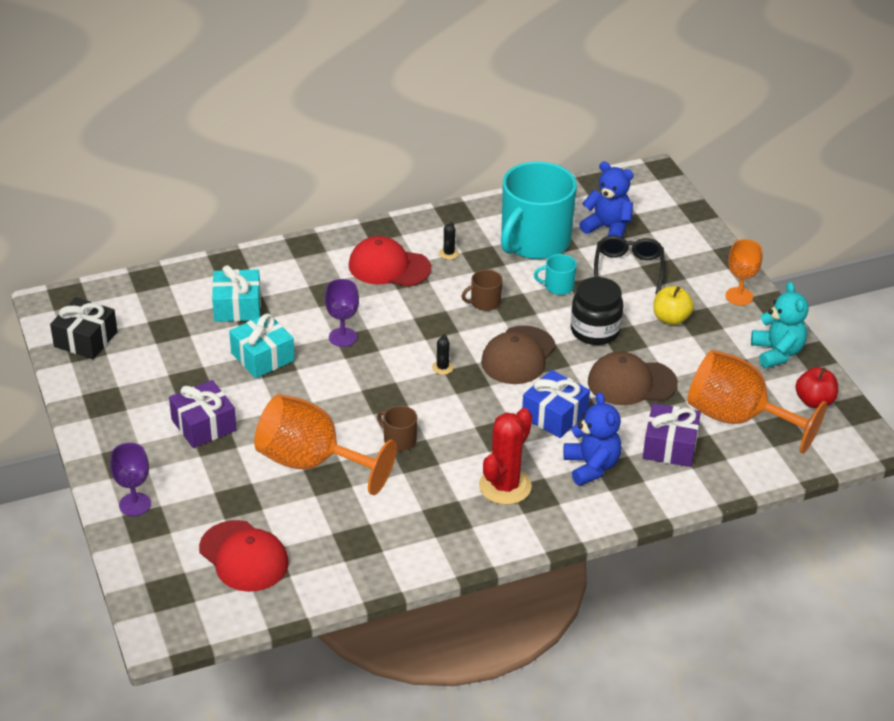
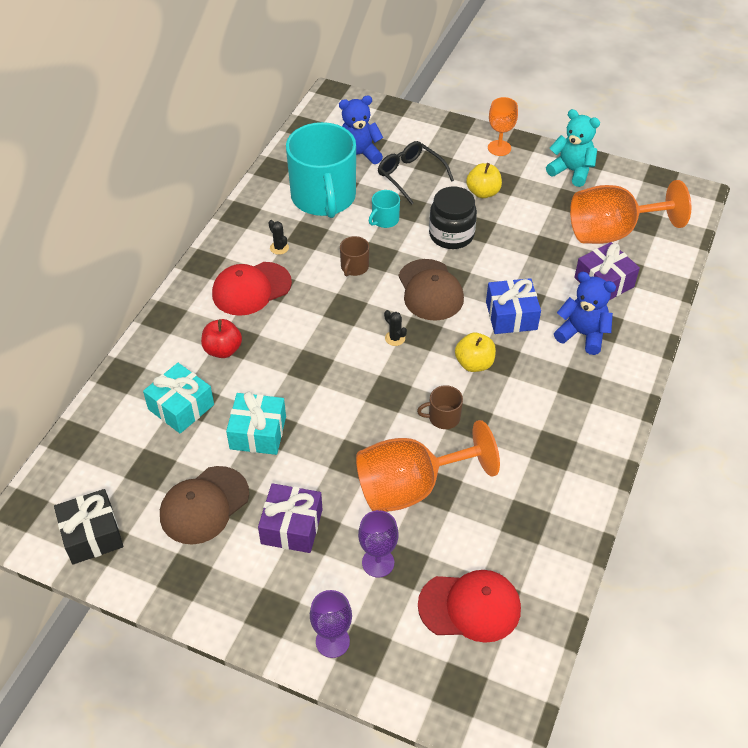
camera: 45 degrees left, 10 degrees up
(342, 337) = (294, 369): purple goblet -> purple goblet (378, 562)
(475, 424) = (474, 363): none -> yellow apple
(505, 486) = (554, 393): red cactus -> none
(631, 383) = (522, 255): brown cap -> brown cap (204, 505)
(814, 401) = (634, 188): red apple -> red apple (223, 350)

